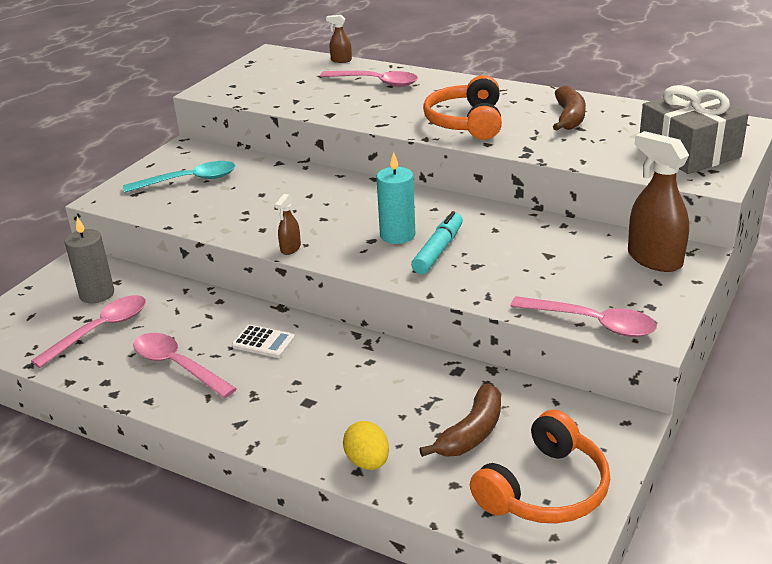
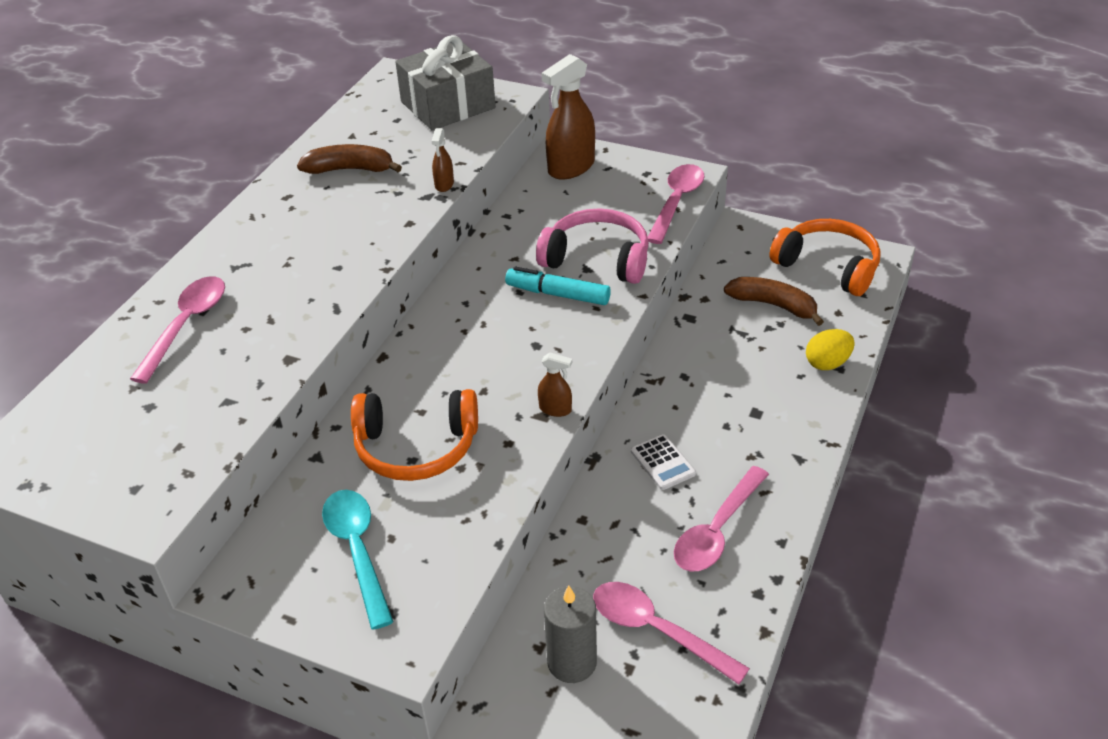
camera: 95 degrees left, 10 degrees up
(263, 342) = (662, 462): white calculator -> white calculator turned 135 degrees clockwise
(341, 60) = (76, 371): brown spray bottle -> brown spray bottle (444, 184)
(397, 235) = (525, 326): turquoise candle -> none
(466, 122) = (346, 240): orange headphones -> orange headphones (416, 447)
(490, 271) = (597, 259): none -> pink headphones

